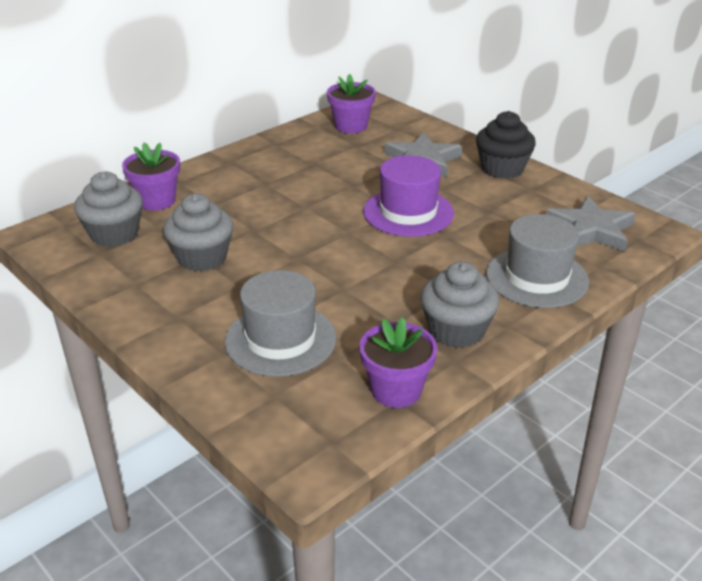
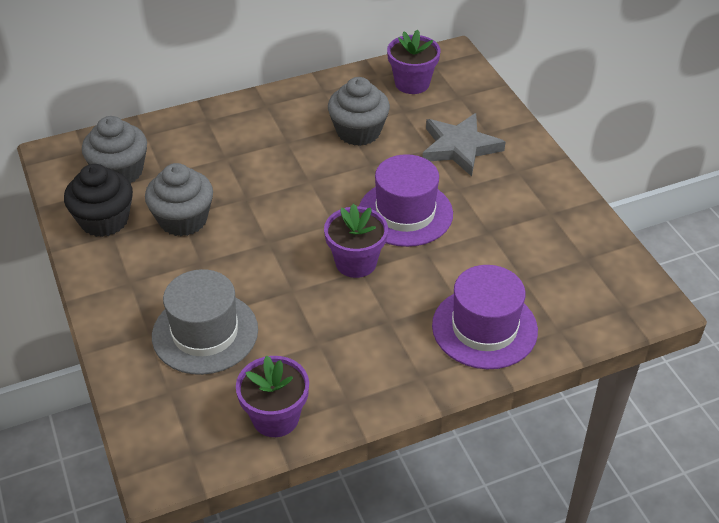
camera: 20 degrees right, 10 degrees up
(157, 201) = (175, 140): purple flower pot -> purple flower pot (356, 262)
(456, 330) = (368, 368): grey cupcake -> grey cupcake (358, 132)
(502, 169) = (537, 178): black cupcake -> black cupcake (104, 220)
(537, 277) = (484, 328): grey hat -> purple hat
(590, 230) = (580, 283): grey star -> none

